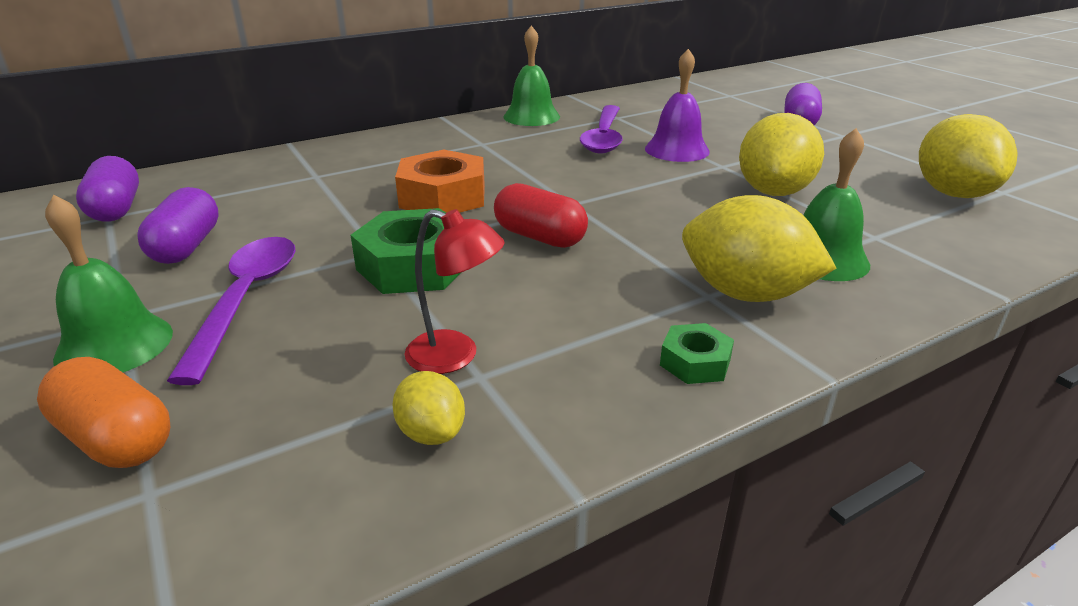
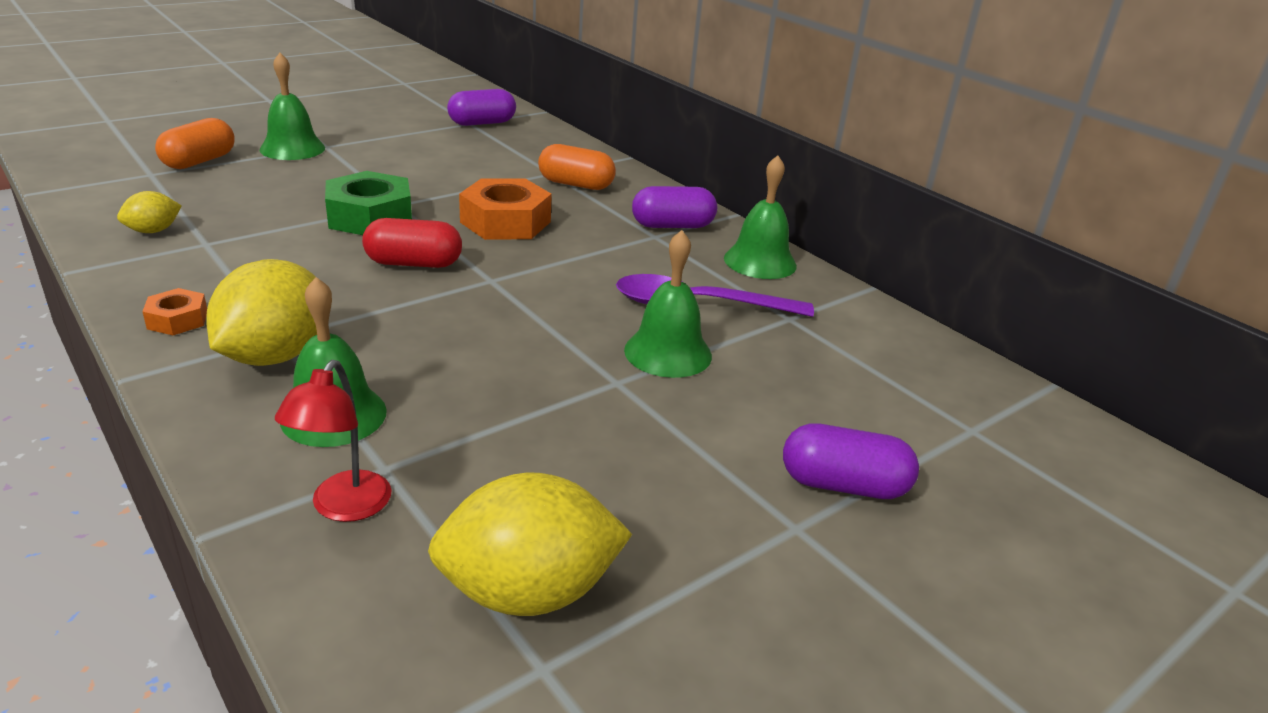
camera: 80 degrees right, 0 degrees up
(186, 247) = (417, 148): purple capsule -> purple capsule (672, 226)
(246, 300) = (334, 172): purple spoon -> none
(354, 166) = (576, 184): none -> orange capsule
(455, 356) = (233, 235): red lamp -> red lamp (344, 507)
(539, 237) = (414, 263): red capsule -> red capsule turned 60 degrees clockwise
(677, 150) = (668, 352): purple bell -> green bell
(695, 362) = (177, 320): green nut -> orange nut
(773, 191) = (527, 410): yellow lemon -> none

